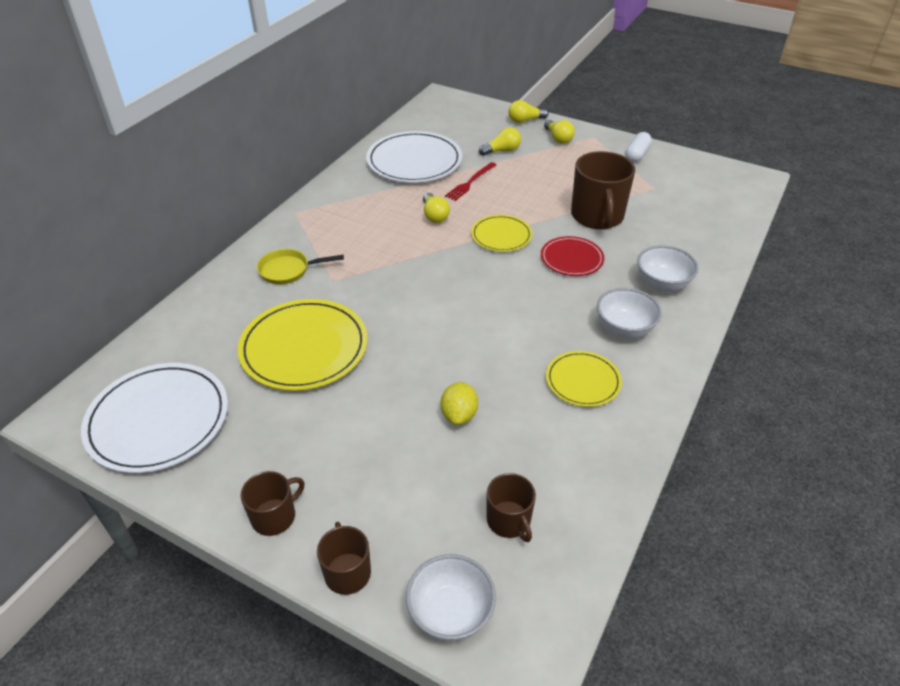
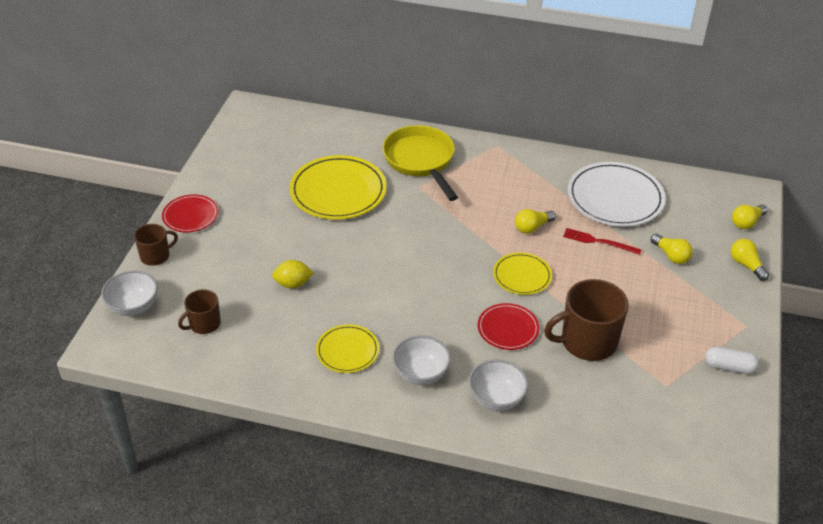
camera: 75 degrees right, 0 degrees up
(158, 420) = (255, 146): white plate -> none
(274, 516) = (190, 215): brown mug -> red plate
(288, 270) = (421, 161): yellow pan -> yellow pan, size x1.76
(558, 138) = (723, 296): yellow light bulb -> yellow light bulb (746, 222)

